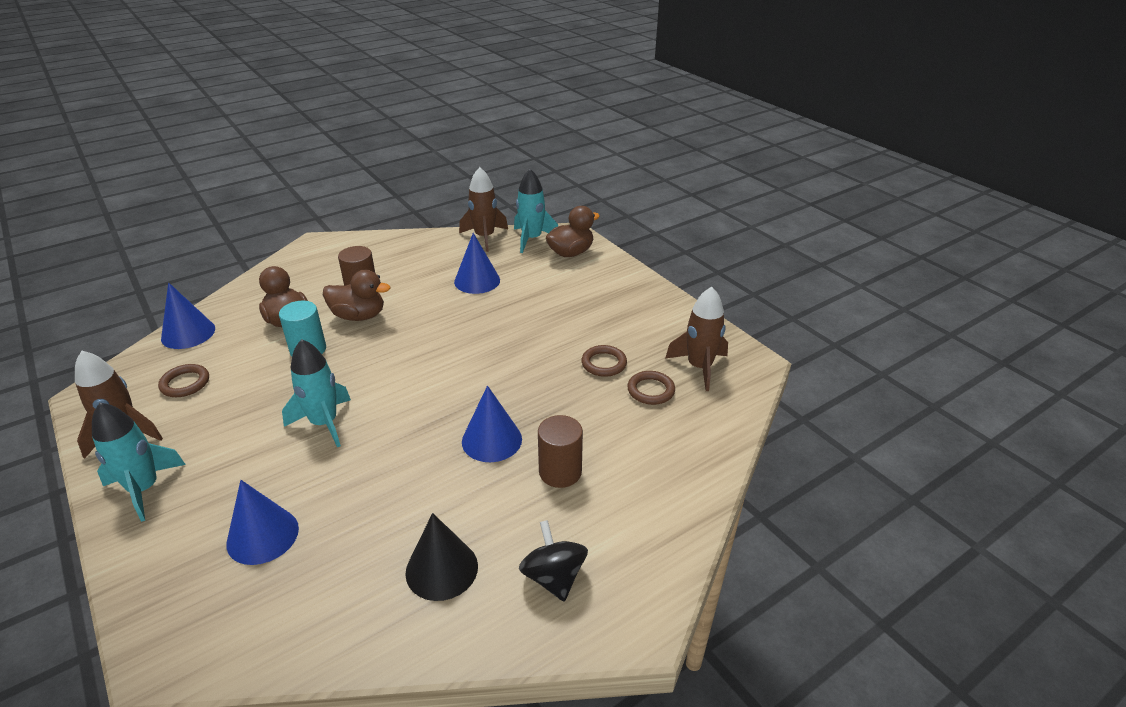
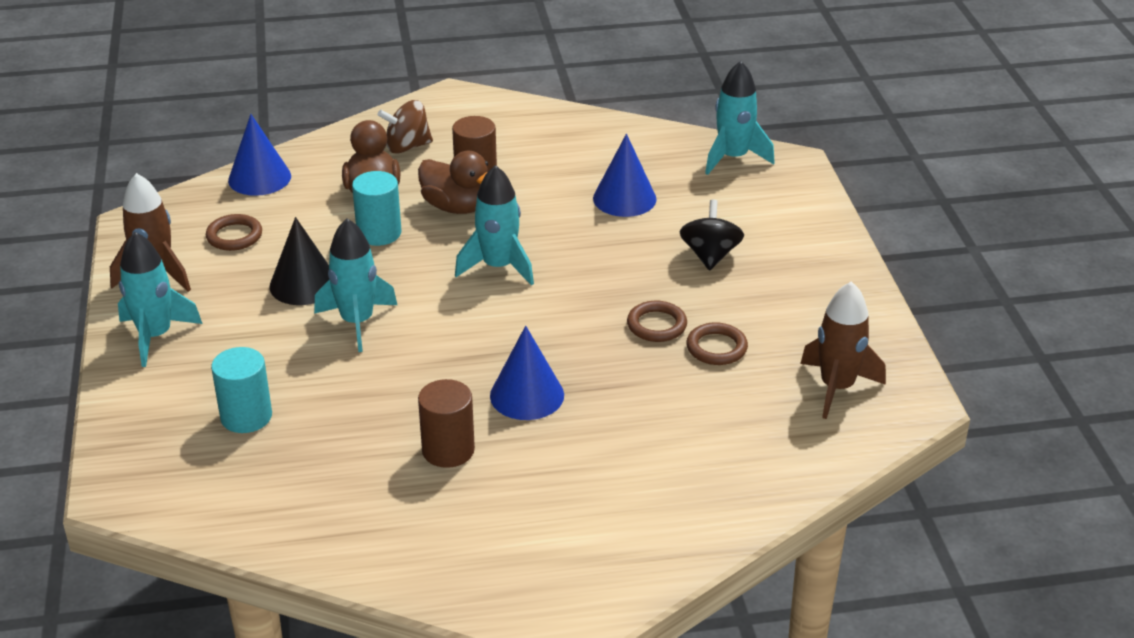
camera: 25 degrees right, 0 degrees up
(262, 535) = (246, 416): blue cone -> turquoise cylinder
(299, 283) = (407, 147): none -> brown spinning top
(414, 350) = (498, 267): none -> turquoise rocket
(441, 569) = (401, 504): black cone -> black cone (303, 284)
(484, 237) = (671, 140): brown rocket -> none
(553, 577) = (508, 550): black spinning top -> black spinning top (710, 255)
(560, 472) = (581, 452): brown cylinder -> brown cylinder (448, 450)
(571, 253) = (774, 191): brown duck -> none
(651, 390) = (752, 396): brown ring -> brown ring (656, 325)

